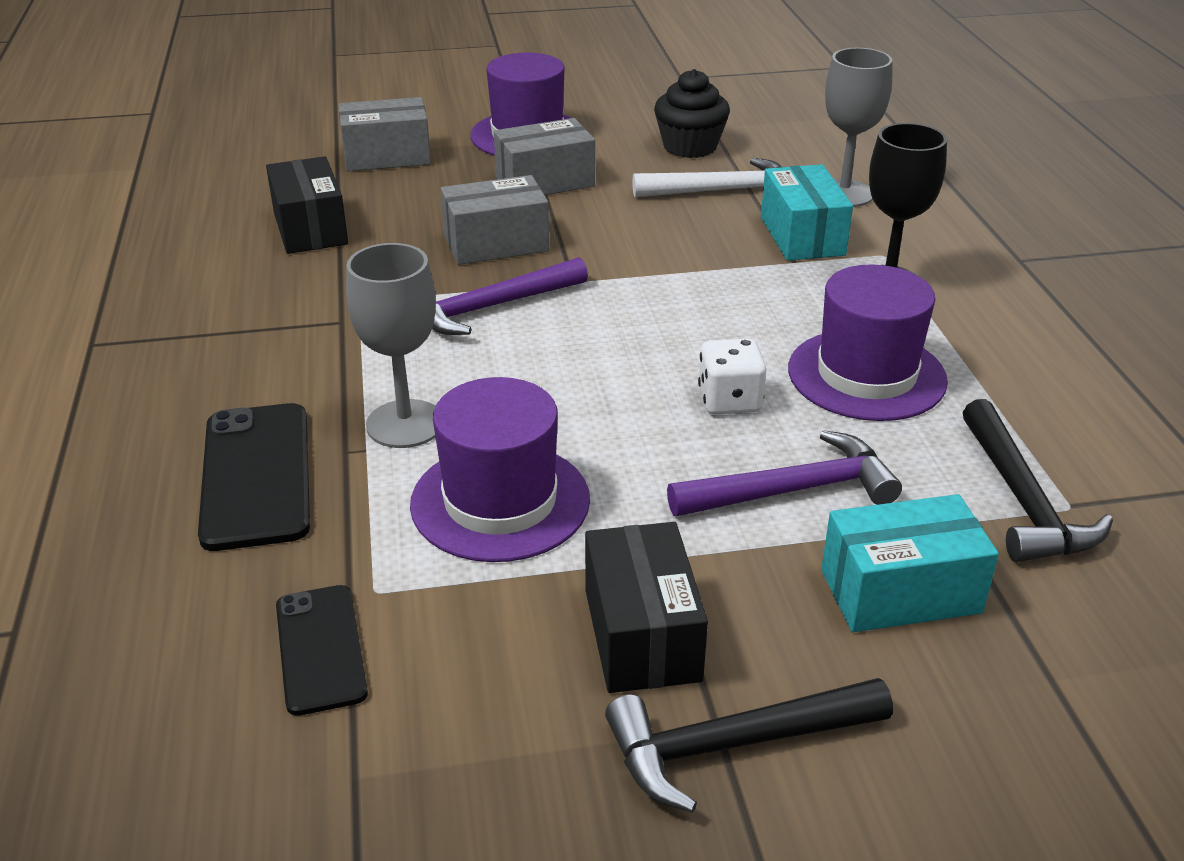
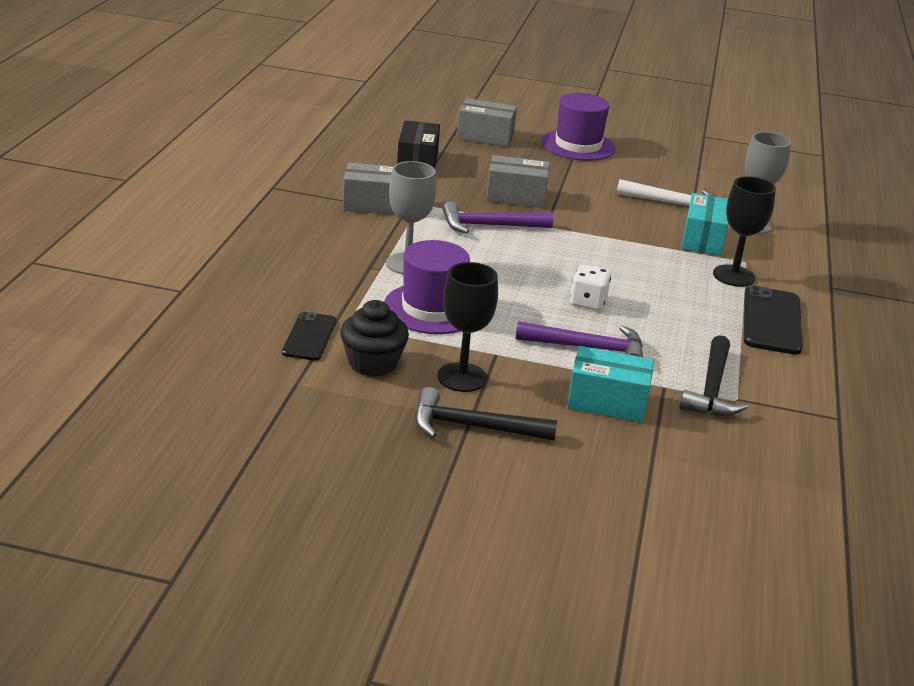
camera: 20 degrees right, 5 degrees down
(257, 475) = (321, 264): black phone -> black phone (772, 321)
(545, 182) = (569, 172): grey box -> grey box (374, 205)
(642, 634) = (462, 377): black box -> black goblet
(690, 147) = (675, 176): black cupcake -> black cupcake (372, 363)
(866, 375) = (677, 313): purple hat -> none

